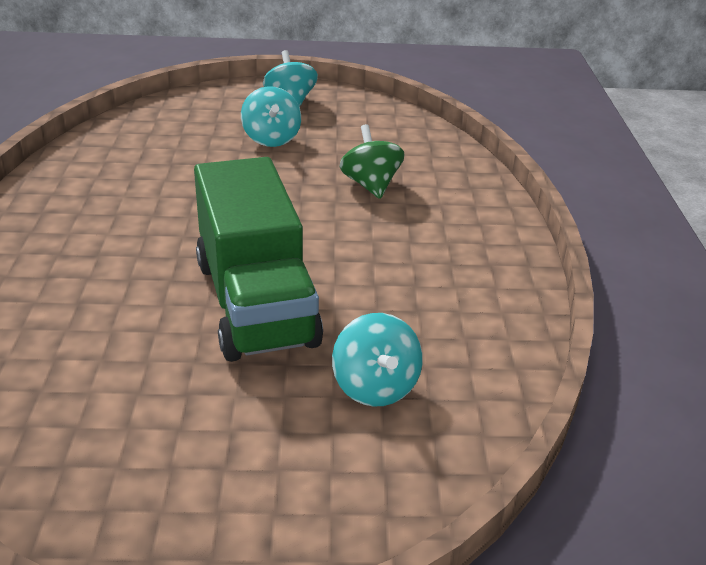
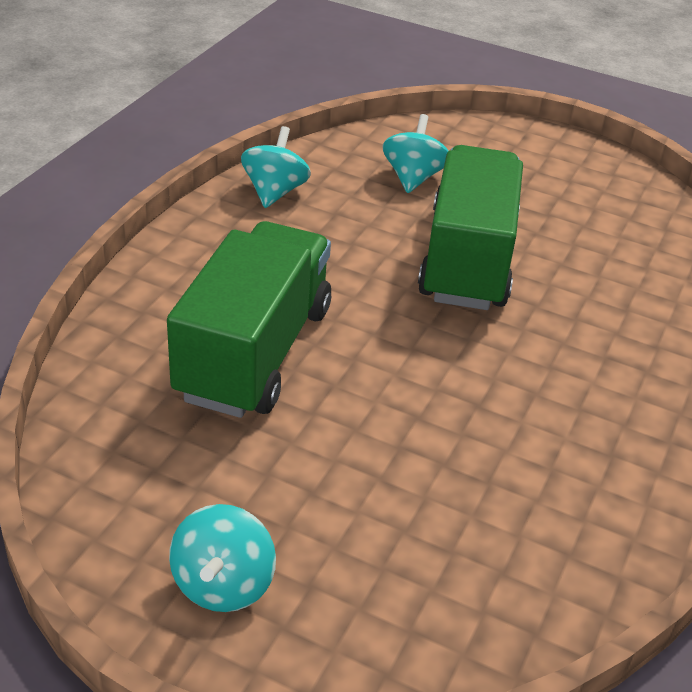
camera: 155 degrees left, 5 degrees up
(271, 139) = (320, 487): turquoise spinning top -> turquoise spinning top (274, 192)
(371, 185) = (254, 352): green spinning top -> green truck

